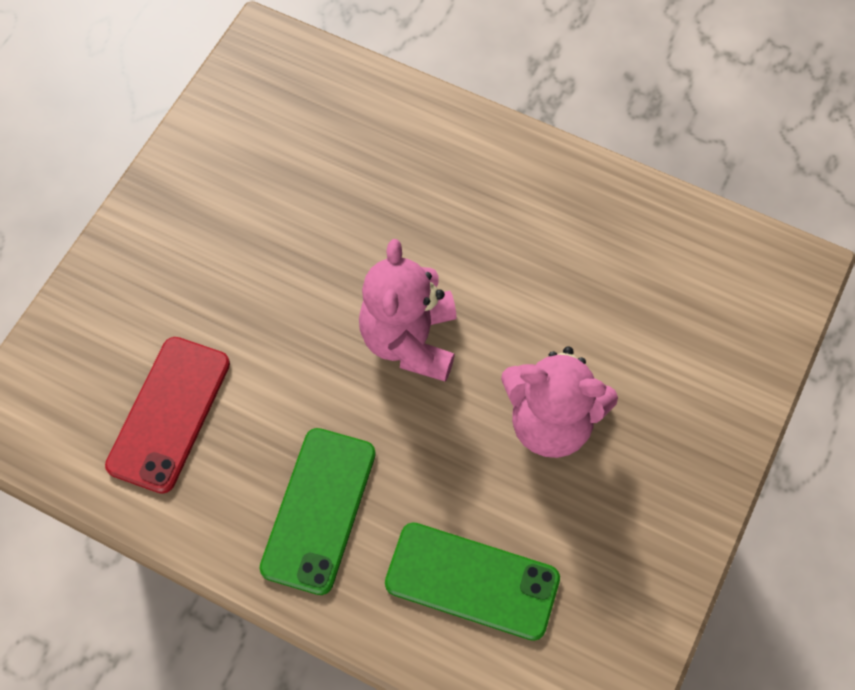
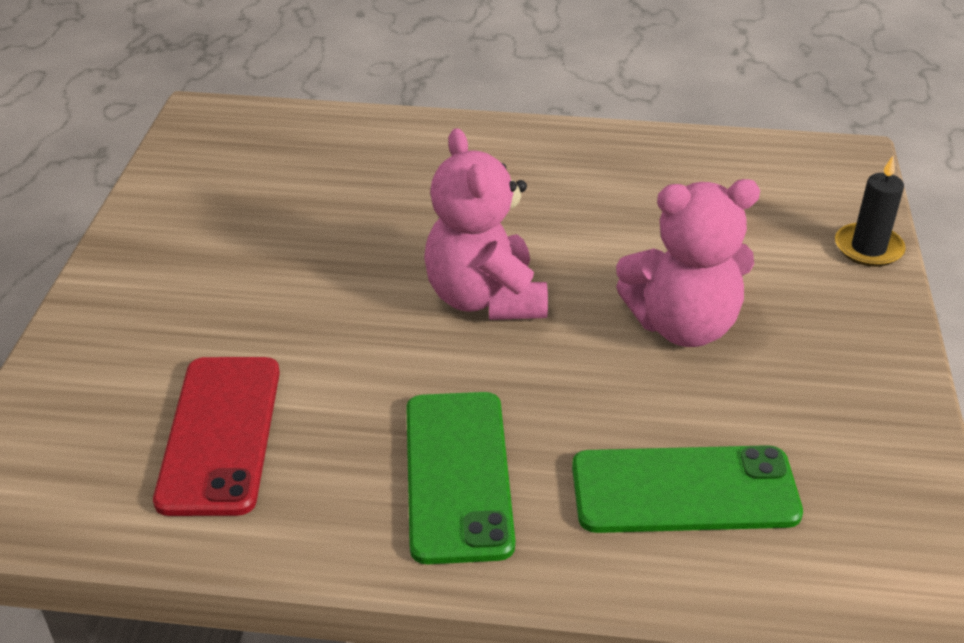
camera: 20 degrees left, 25 degrees down
(751, 386) = (868, 248): none -> black candle

